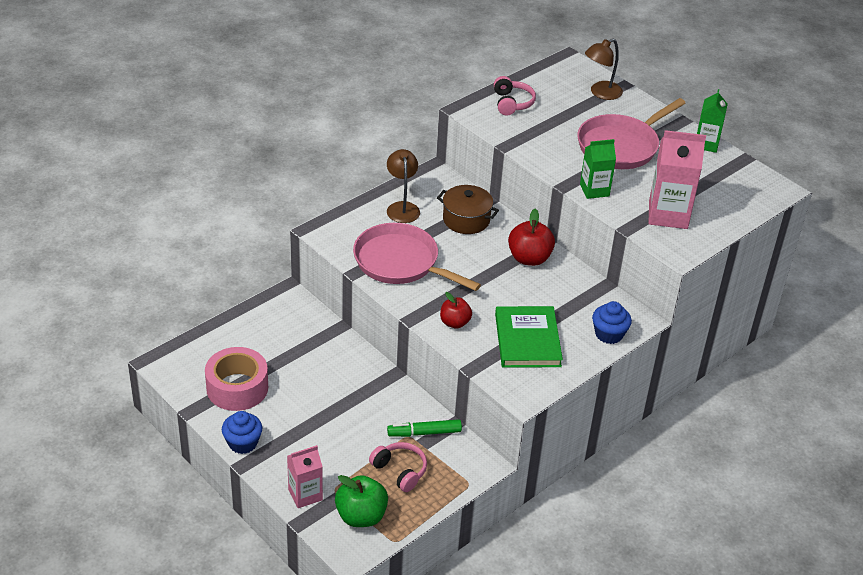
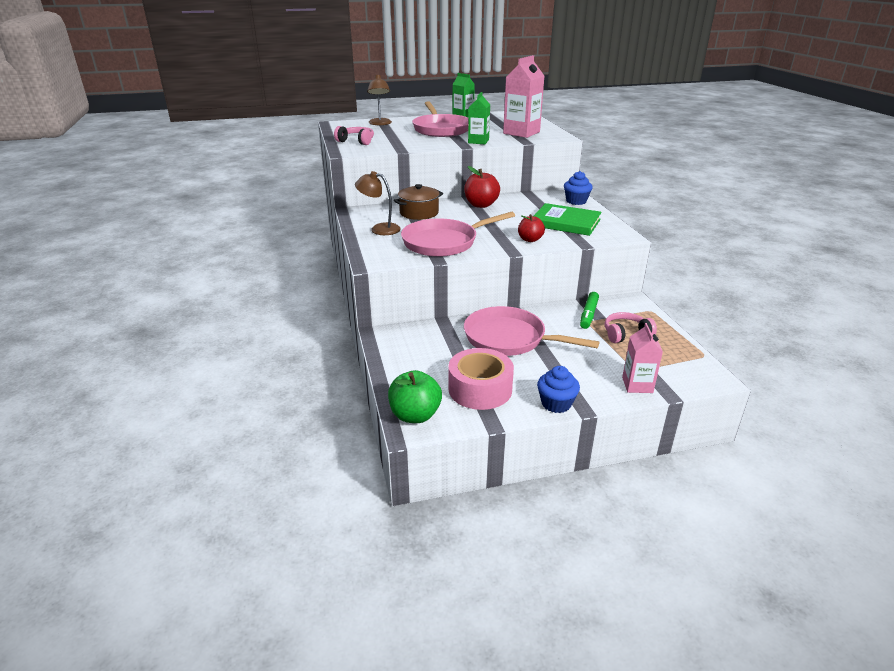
camera: 60 degrees left, 10 degrees down
(335, 384) = (509, 338): none -> pink pan
(361, 516) = (672, 364): green apple -> green apple (415, 415)

